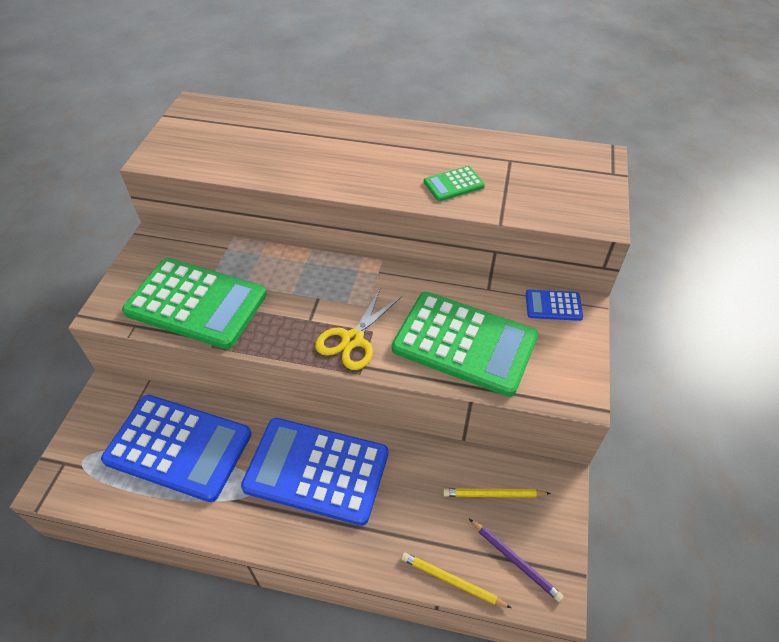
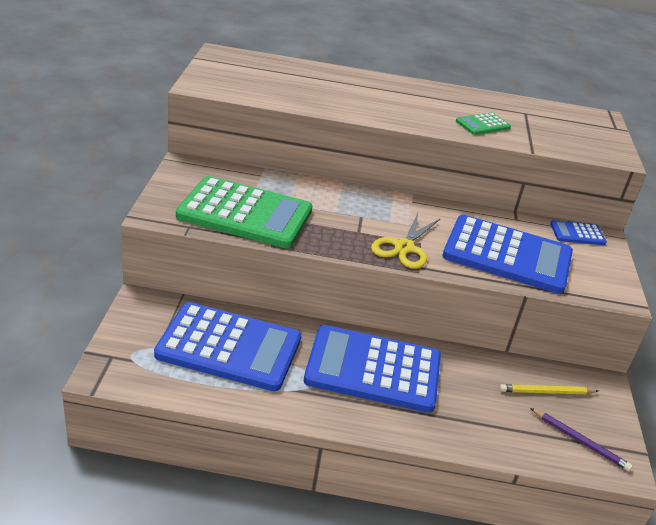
camera: 10 degrees left, 15 degrees down
(452, 581) = (526, 455): yellow pencil -> none
(464, 343) = (507, 255): green calculator -> blue calculator

